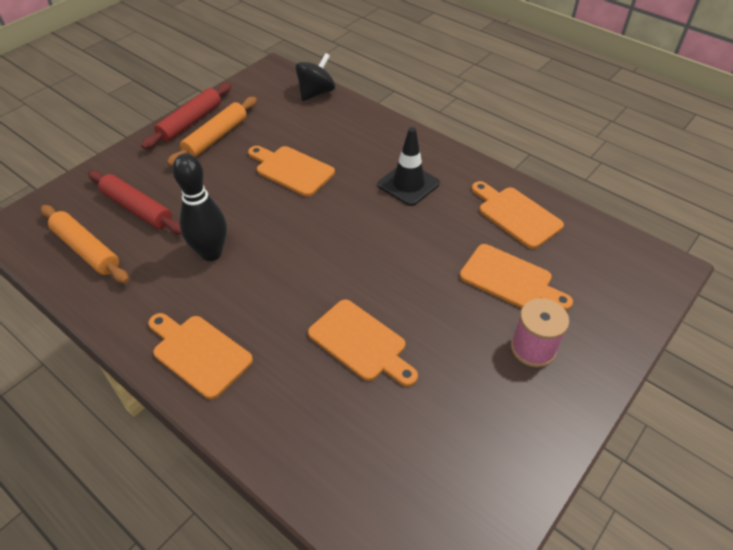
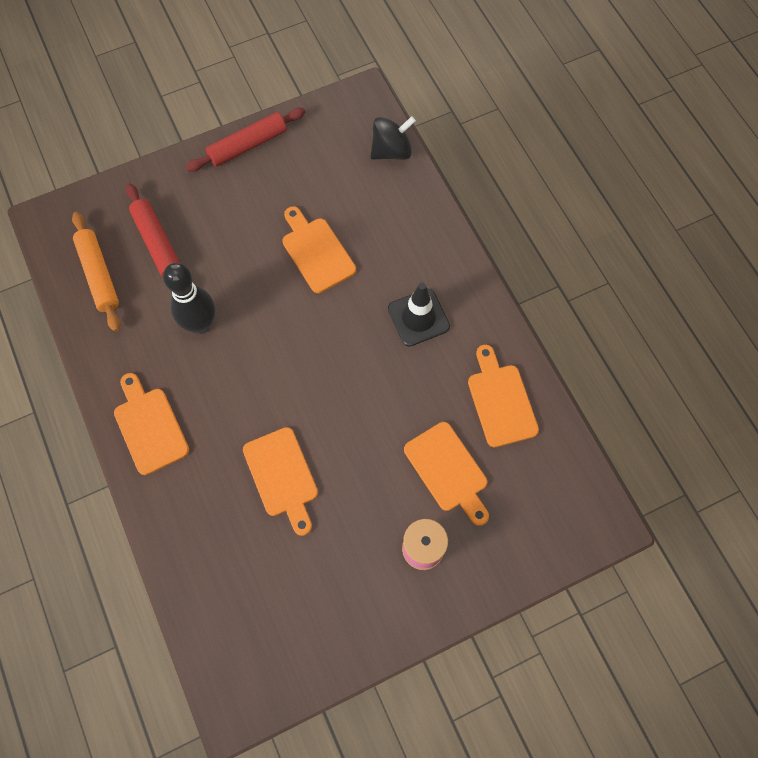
camera: 25 degrees right, 20 degrees up
(216, 137) = (263, 177): orange rolling pin -> none

